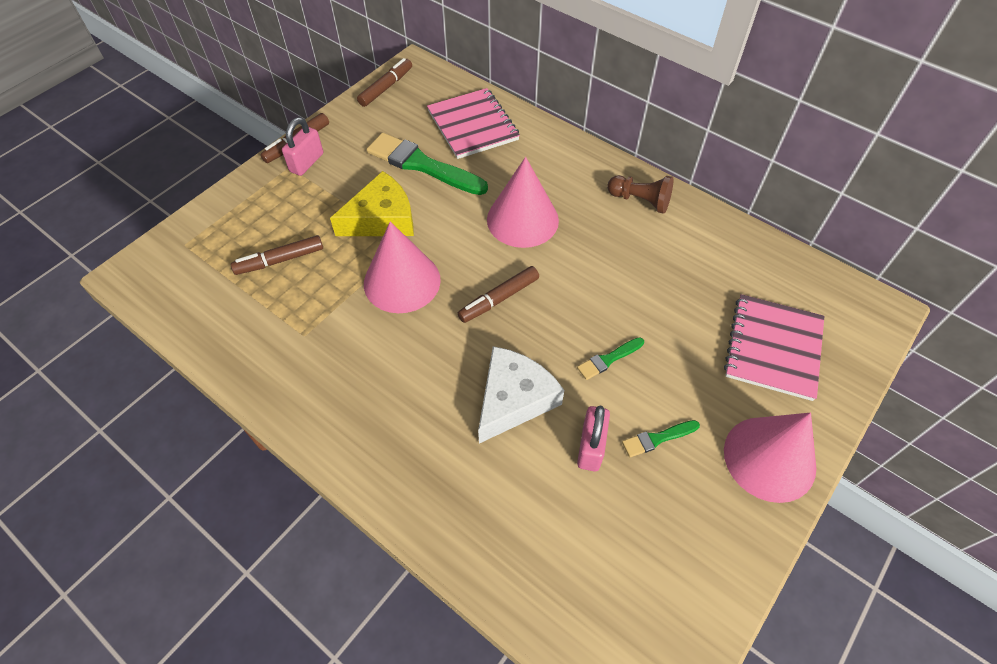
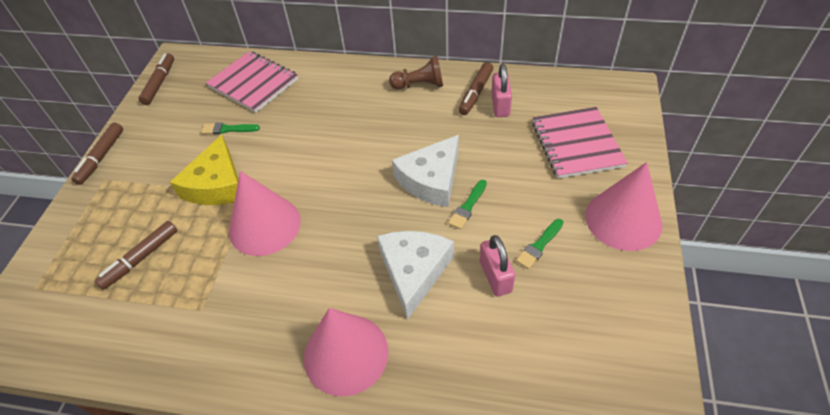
camera: 25 degrees left, 5 degrees down
(306, 162) = (120, 169): pink padlock -> pink padlock (500, 105)
(382, 218) = (217, 184): yellow cheese -> yellow cheese turned 150 degrees clockwise
(422, 165) = (228, 129): green brush -> green brush, size x0.47
(499, 299) = (355, 202): brown marker -> brown marker (475, 93)
(522, 219) = (337, 135): pink cone -> pink cone (346, 354)
(588, 312) = (431, 179): none -> white cheese

